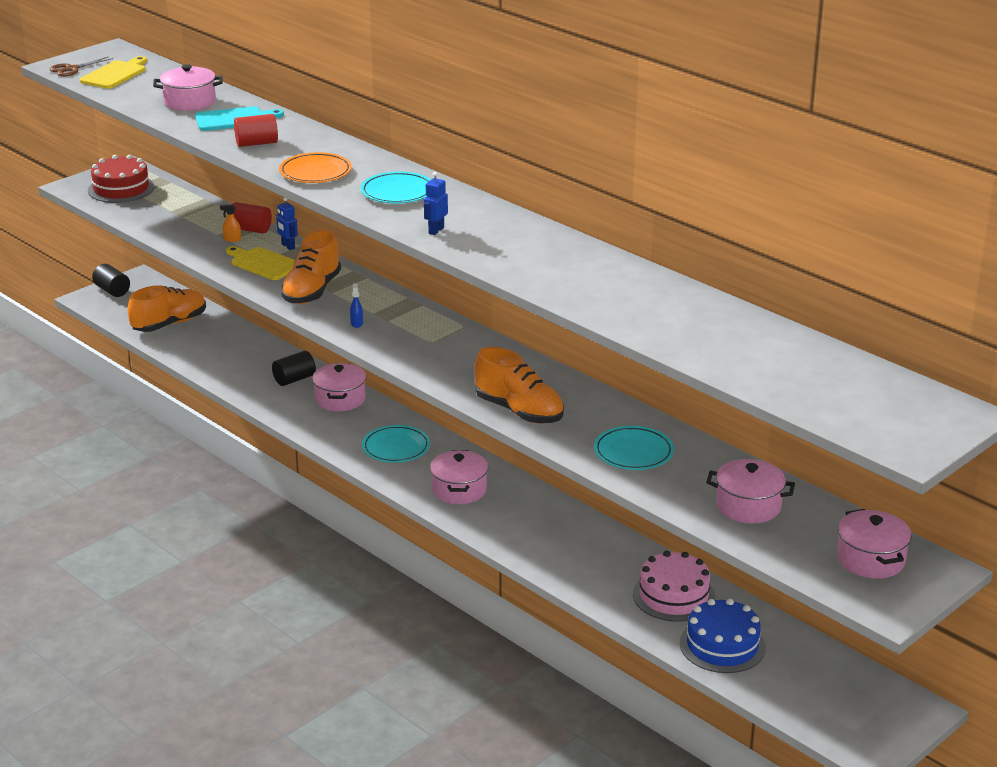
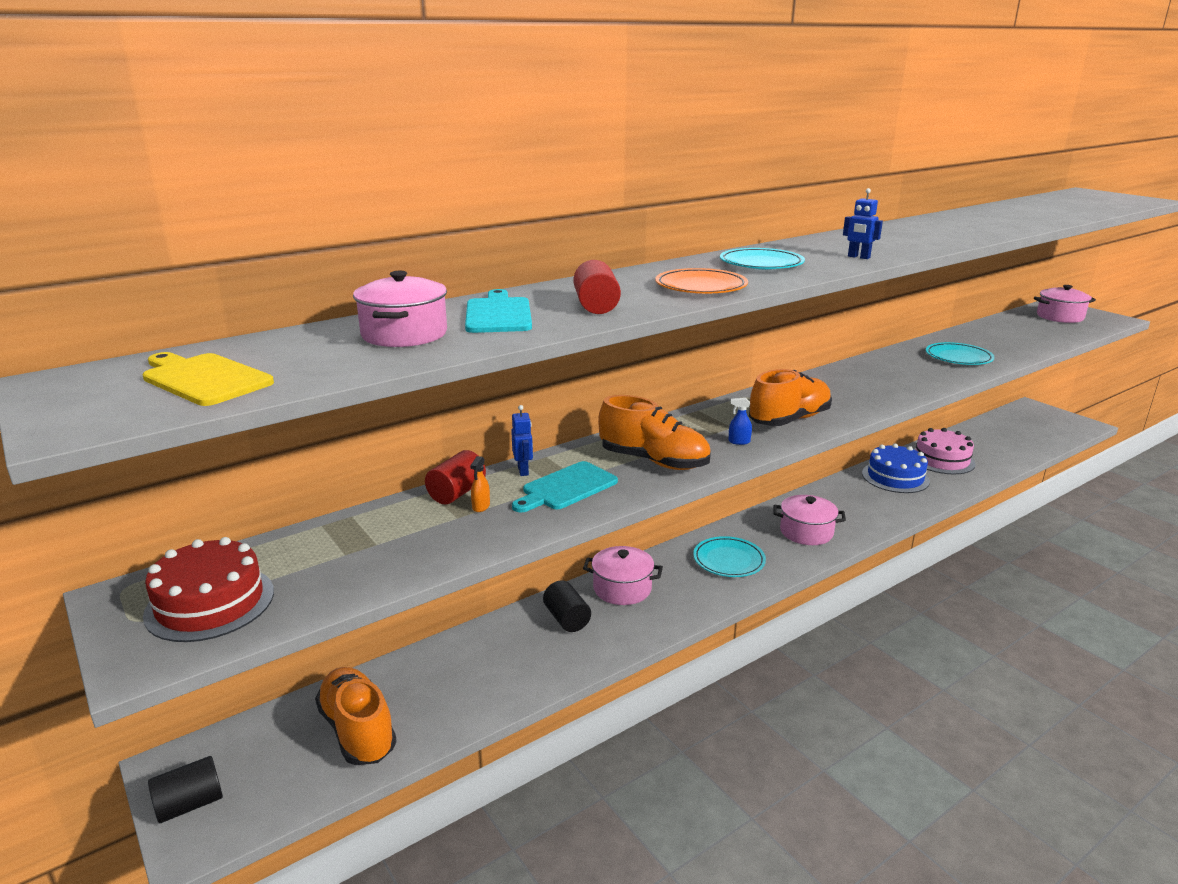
camera: 80 degrees left, 5 degrees down
(72, 69) = (117, 413): brown scissors -> none
(263, 263) = (566, 488): yellow cutting board -> turquoise cutting board
(288, 246) = (523, 471): blue robot -> blue robot turned 75 degrees counterclockwise
(519, 411) = (908, 387): orange shoe -> orange shoe (789, 420)
(722, 645) = (996, 451): blue cake -> blue cake (895, 477)
(748, 506) = (1016, 335): pink pot -> none

